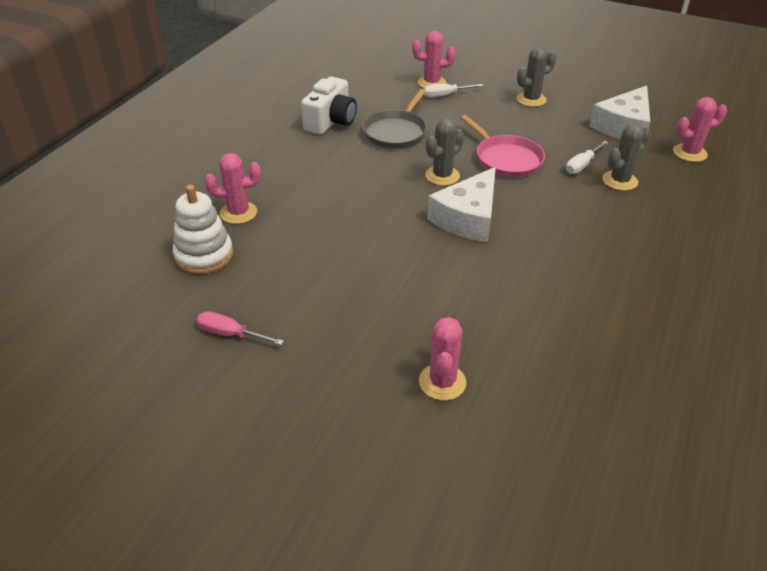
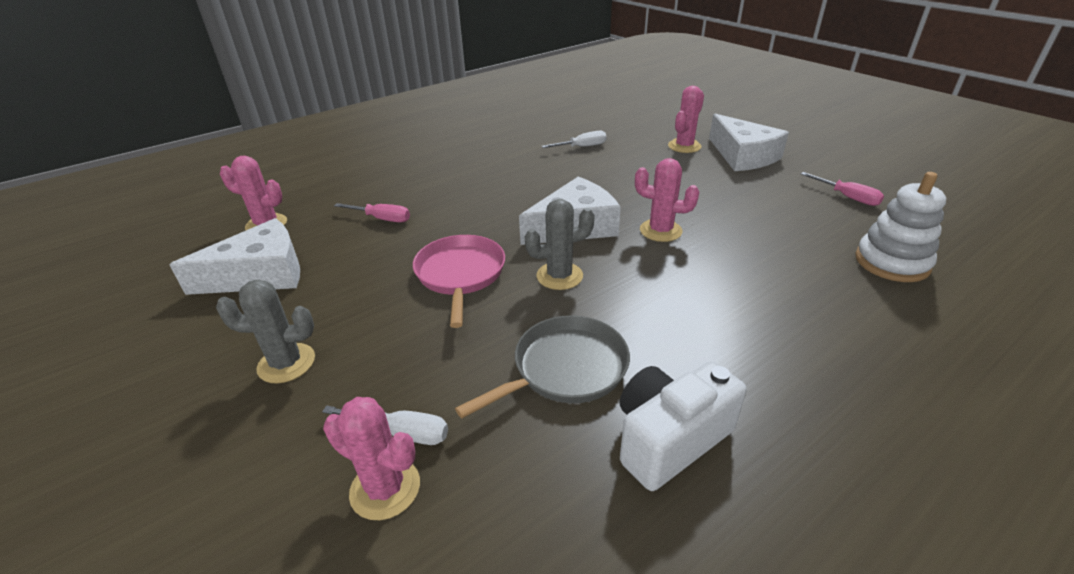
camera: 150 degrees left, 5 degrees down
(238, 213) = (854, 301): pink cactus -> pink cactus (660, 231)
(359, 383) = (742, 156): none -> white cheese
(581, 165) = (391, 243): white screwdriver -> white screwdriver (582, 147)
(619, 181) = (382, 219): grey cactus -> pink screwdriver

